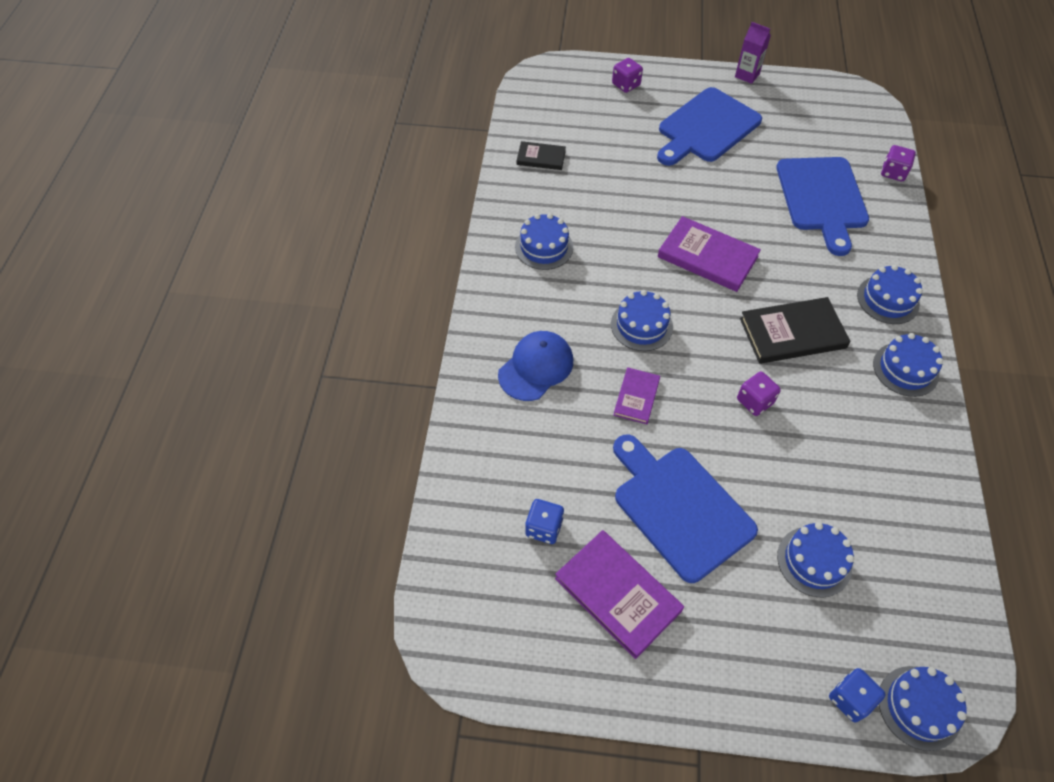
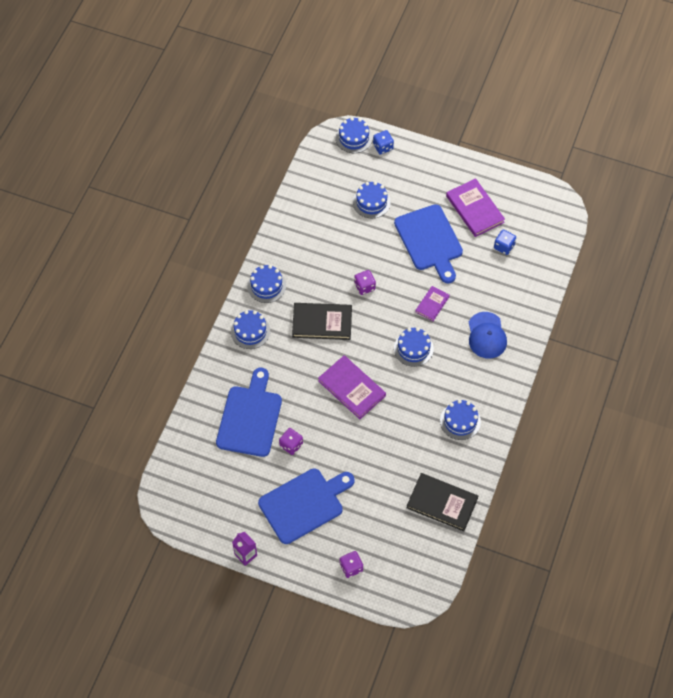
camera: 165 degrees left, 5 degrees up
(536, 367) = (486, 335): blue cap -> blue cap turned 60 degrees counterclockwise
(541, 158) = (442, 503): black book -> black book, size x1.74
(893, 172) = (186, 428): purple dice -> purple dice (291, 445)

